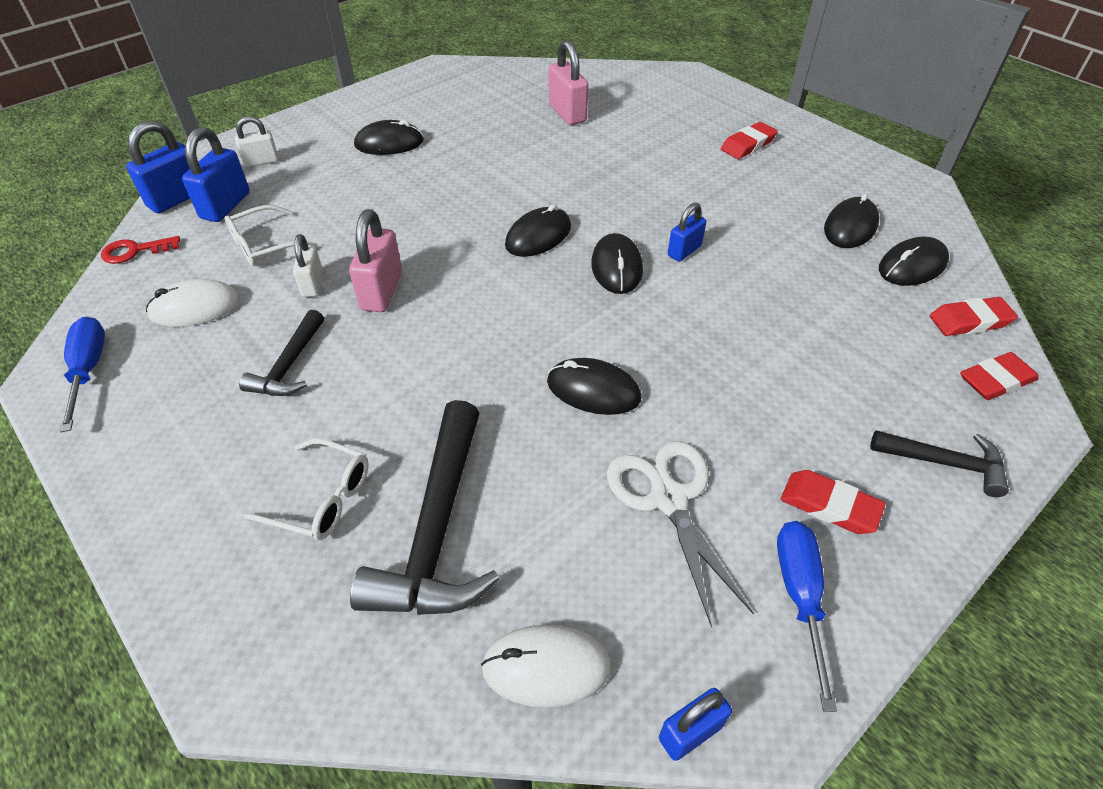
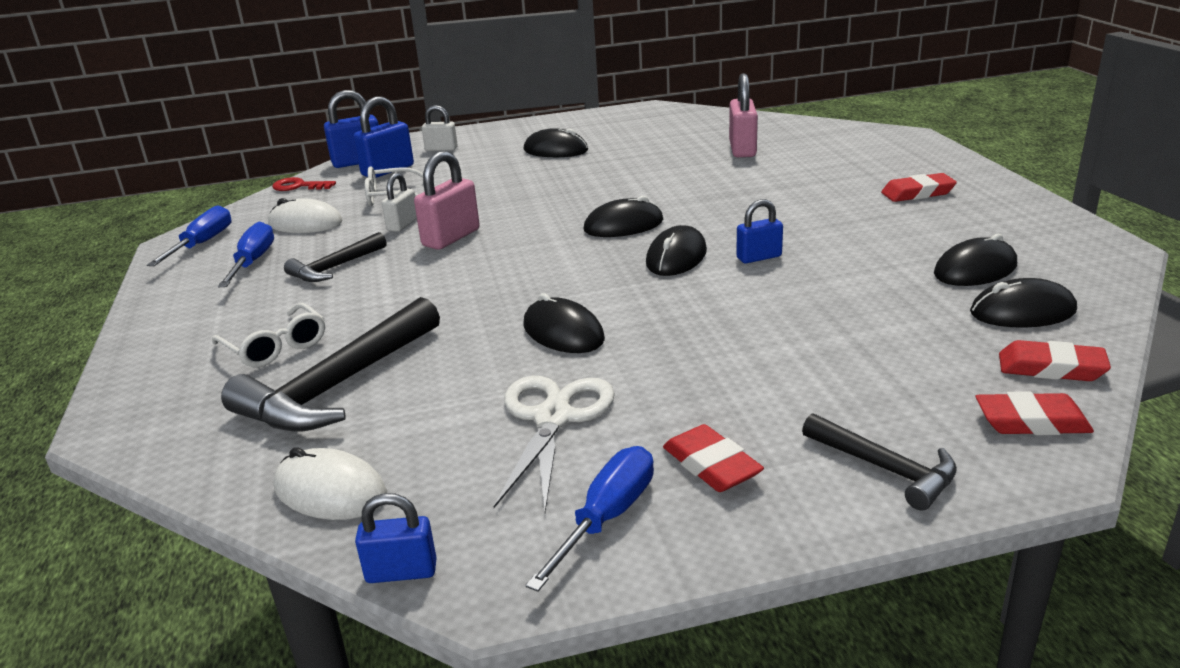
camera: 30 degrees right, 20 degrees down
(182, 382) = (253, 262): none -> blue screwdriver

